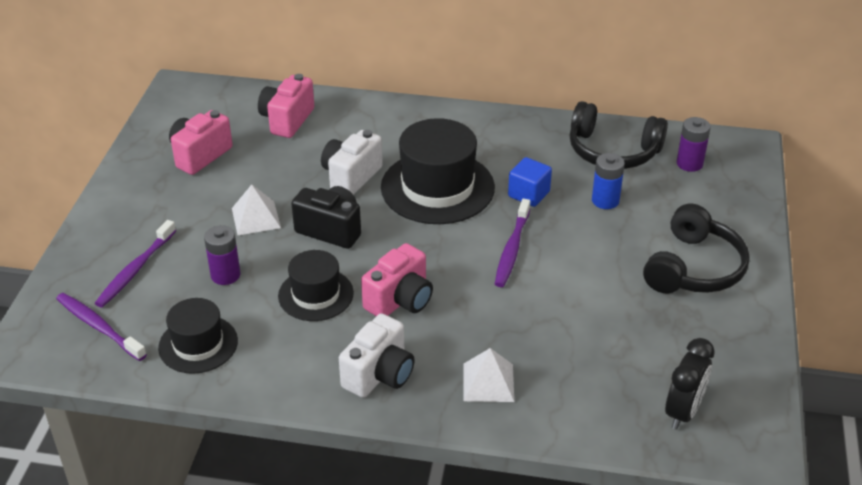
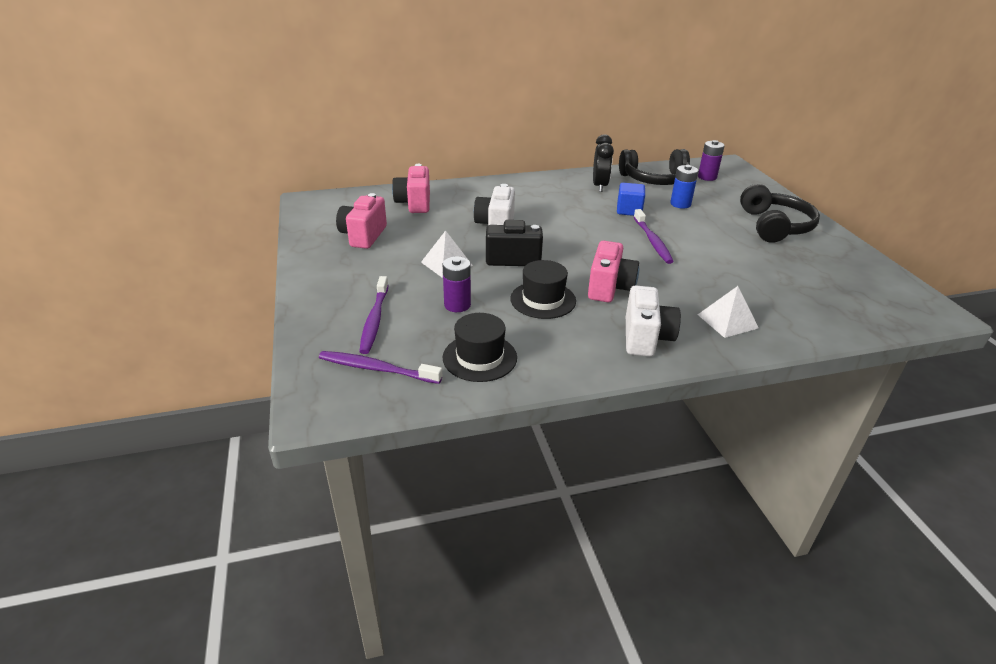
camera: 25 degrees left, 5 degrees down
(437, 187) = (564, 219): black hat -> none
(683, 412) = (867, 303): black clock -> black clock (599, 186)

